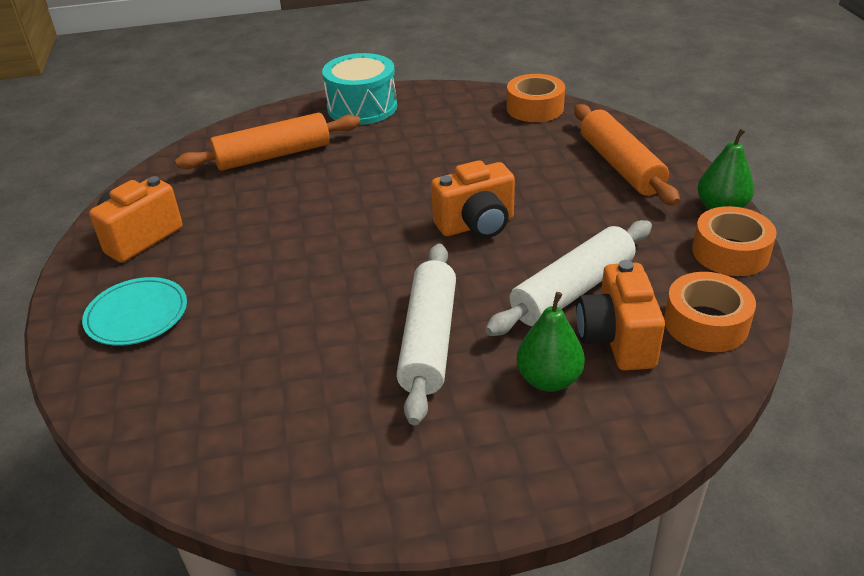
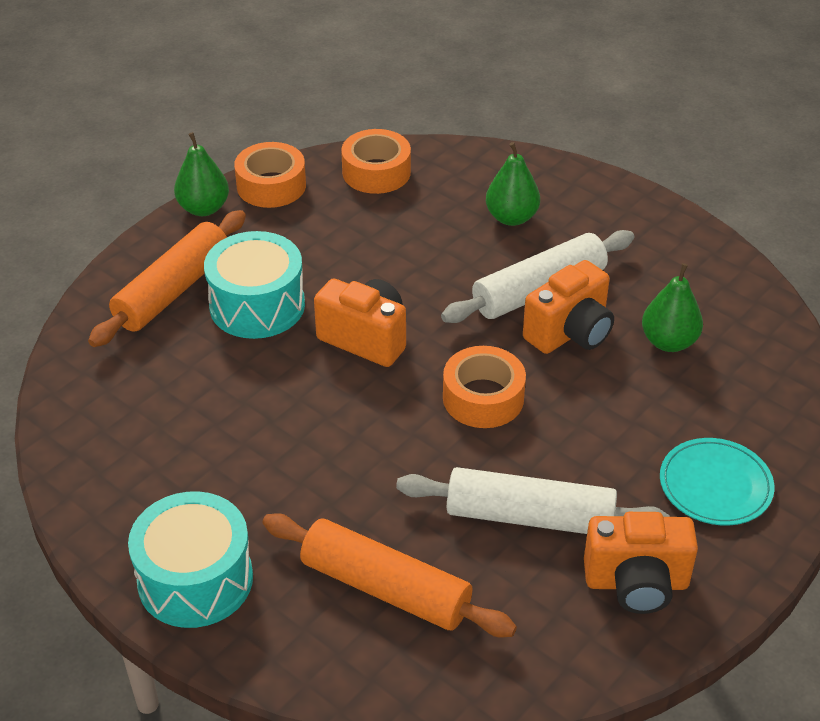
camera: 130 degrees left, 5 degrees up
(278, 383) = (669, 342): none -> green pear
(535, 108) = (81, 407): orange tape -> orange tape (483, 398)
(566, 193) = (257, 305): none -> turquoise drum
(572, 290) = (403, 245): white rolling pin -> white rolling pin (530, 517)
(616, 339) = (437, 204): orange camera -> orange camera (570, 333)

